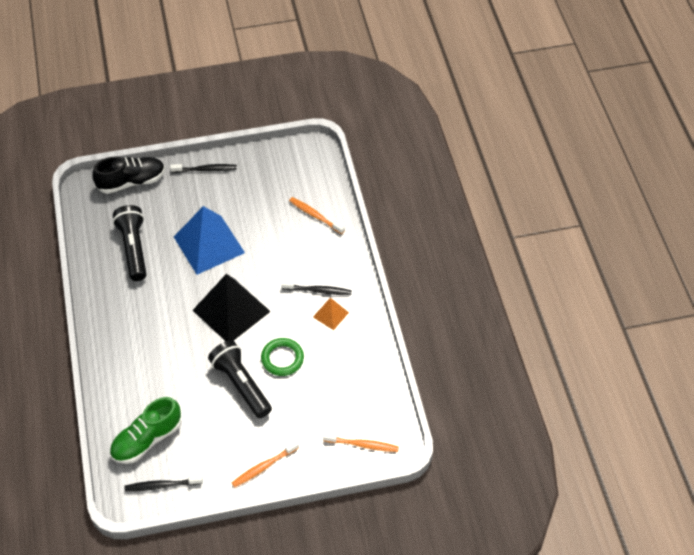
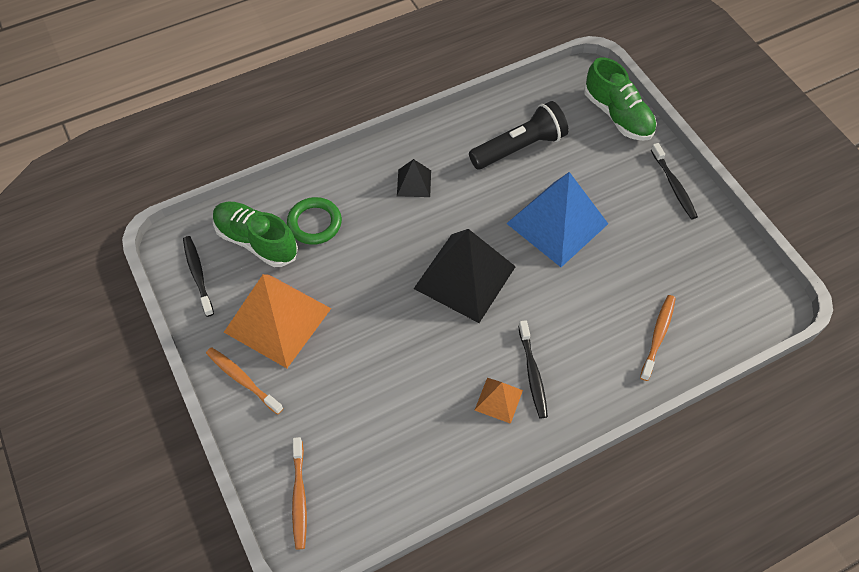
camera: 75 degrees right, 5 degrees up
(131, 182) = (618, 115): black shoe -> green shoe
(137, 323) = (414, 183): none -> black pyramid
(222, 436) = (278, 320): none -> orange pyramid
(241, 385) = (356, 320): black flashlight -> none
(282, 358) = (409, 357): green ring -> green ring (314, 223)

